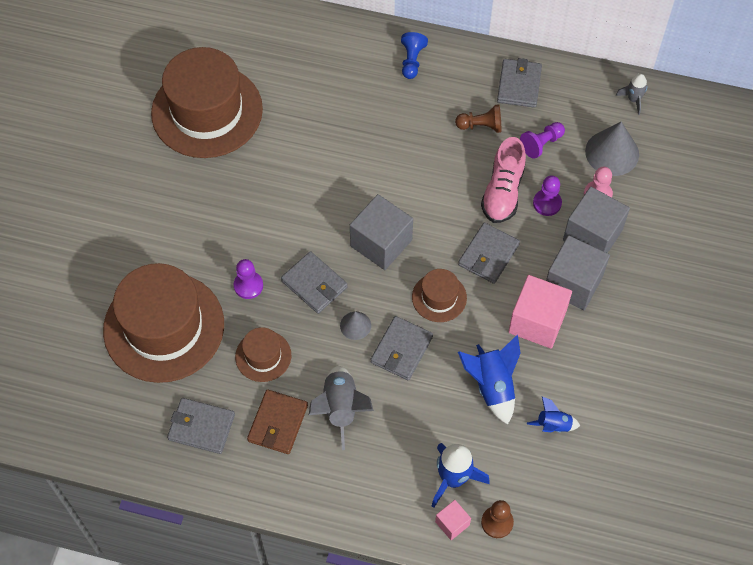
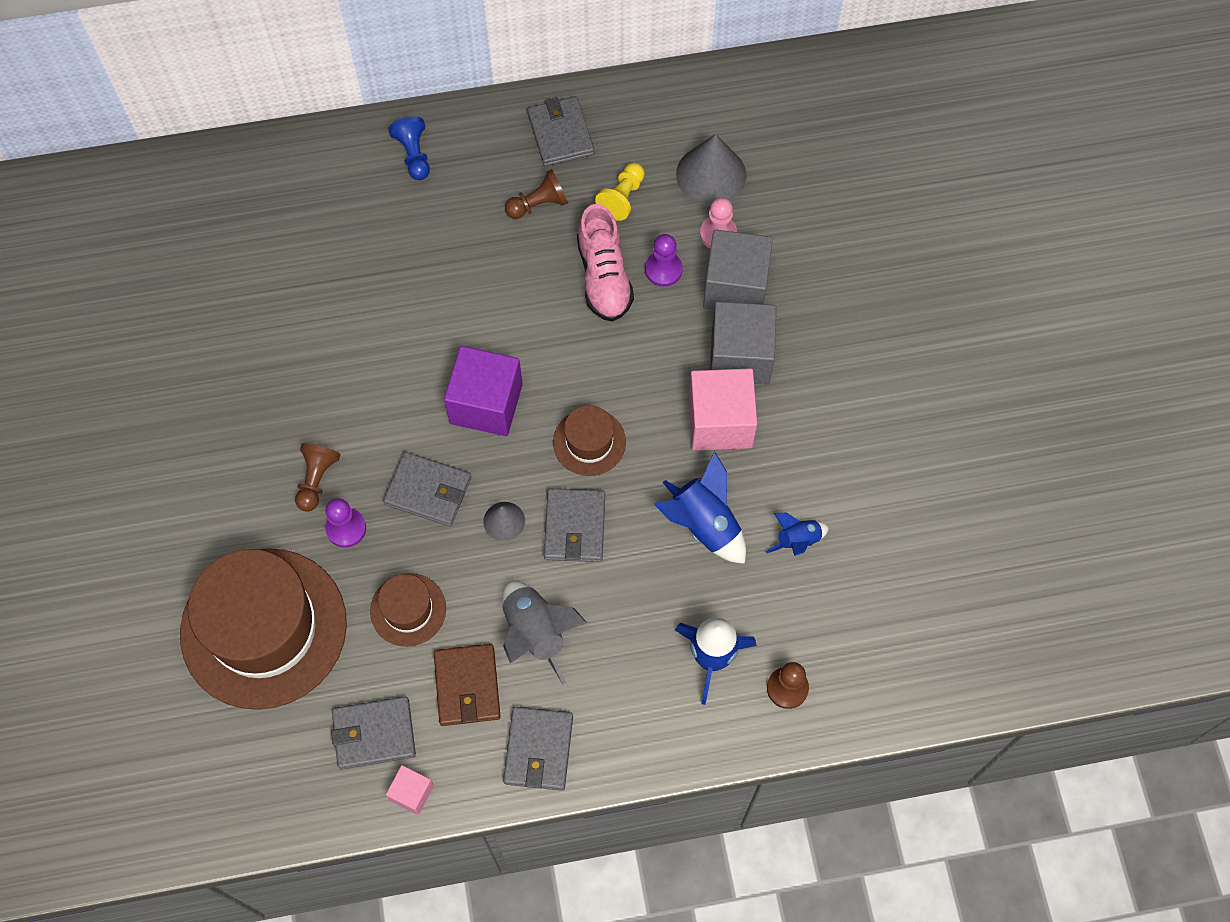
camera: 25 degrees left, 5 degrees up
(207, 111) = (182, 324): brown hat -> none
(244, 246) = (316, 480): none -> brown pawn
(381, 243) = (486, 403): grey cube -> purple cube
(452, 523) = (736, 713): pink cube -> pink cube (412, 793)
(488, 255) = (623, 363): grey wallet -> grey wallet (538, 749)
(541, 144) = (622, 198): purple pawn -> yellow pawn
(633, 99) = (706, 98): grey rocket -> none

